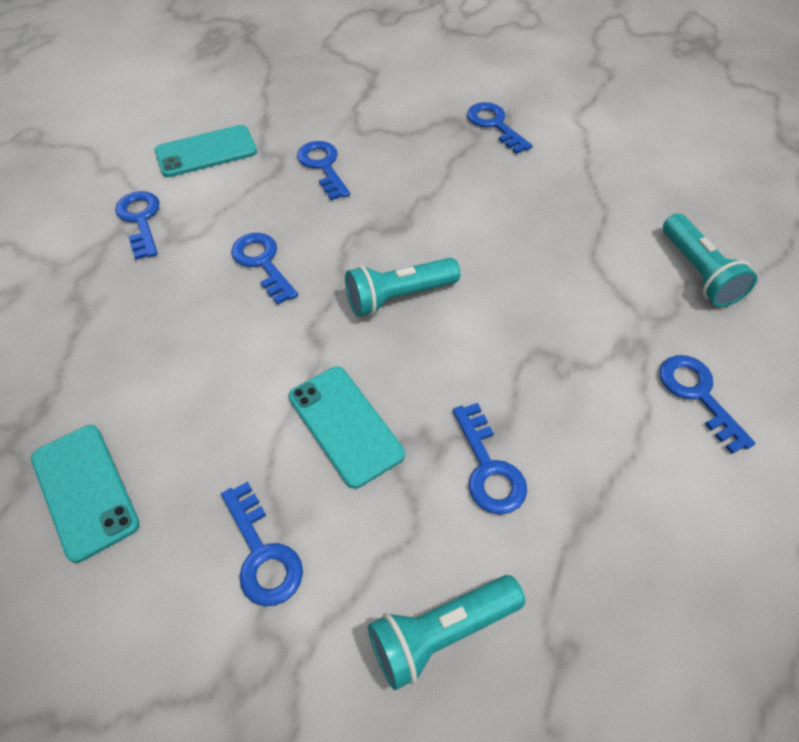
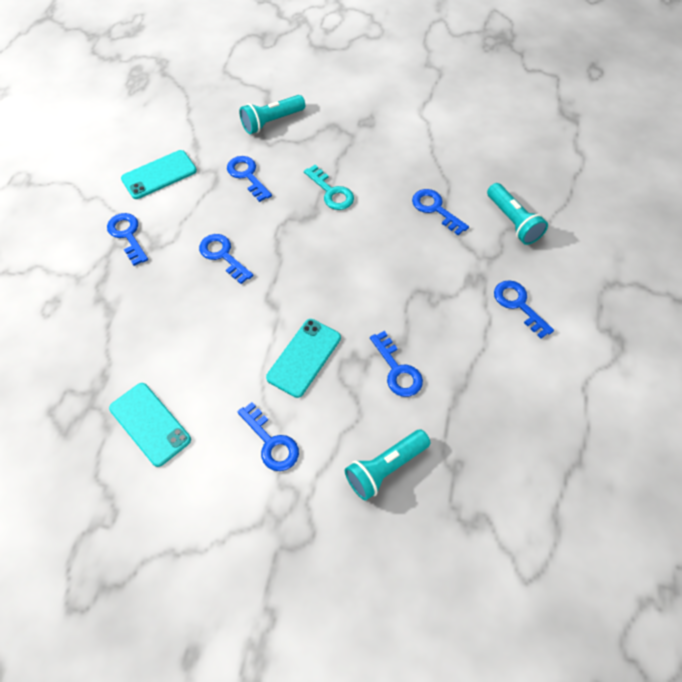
camera: 10 degrees left, 5 degrees up
(345, 425) = (304, 357): turquoise phone -> turquoise phone turned 75 degrees clockwise
(398, 297) = (320, 266): turquoise flashlight -> turquoise flashlight (272, 122)
(434, 200) = (331, 192): none -> turquoise key
(494, 125) = (363, 126): blue key -> blue key (435, 209)

